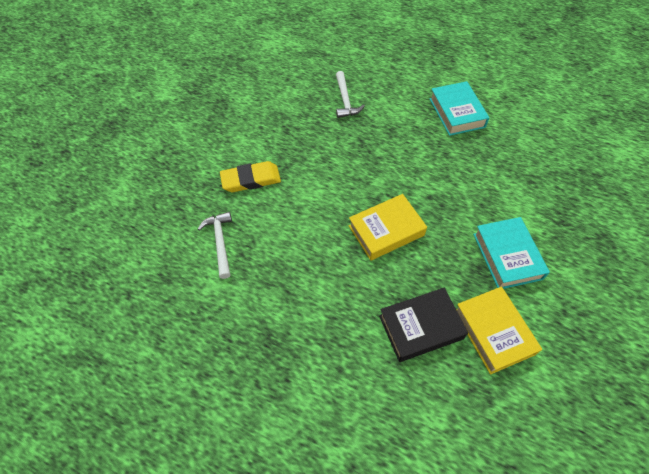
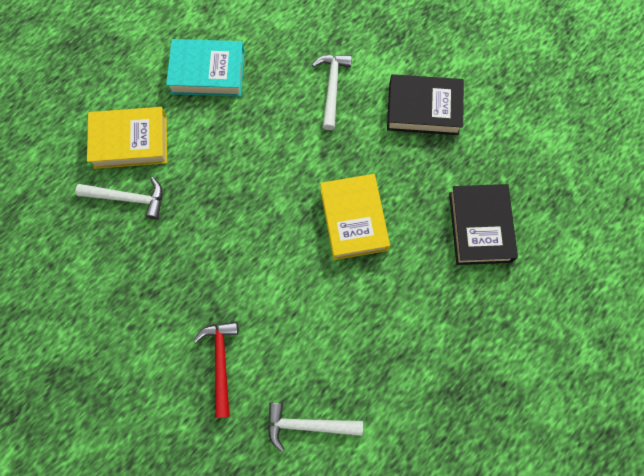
camera: 75 degrees left, 15 degrees up
(251, 179) = (221, 362): yellow eraser -> red hammer
(488, 188) = (332, 88): none -> white hammer
(493, 332) = (502, 160): yellow book -> yellow book (130, 141)
(507, 256) = (423, 109): turquoise book -> black book

